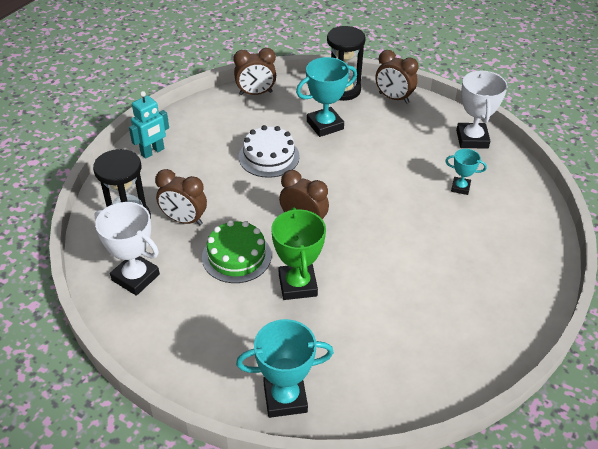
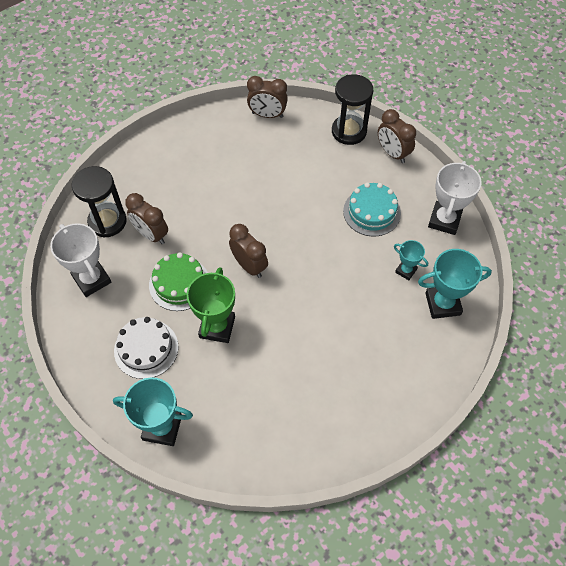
camera: 20 degrees right, 15 degrees up
(153, 152) = (153, 156): turquoise robot -> none
(269, 156) = (249, 189): white cake -> white cake (146, 349)
(325, 125) = (314, 167): turquoise trophy -> turquoise trophy (442, 304)
(400, 148) = (372, 212): none -> turquoise cake

